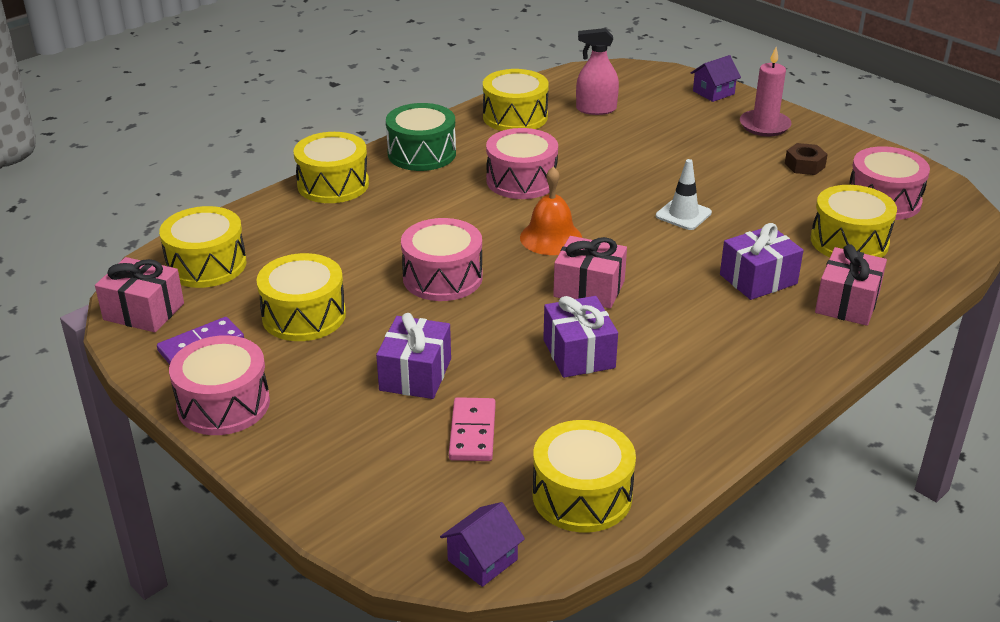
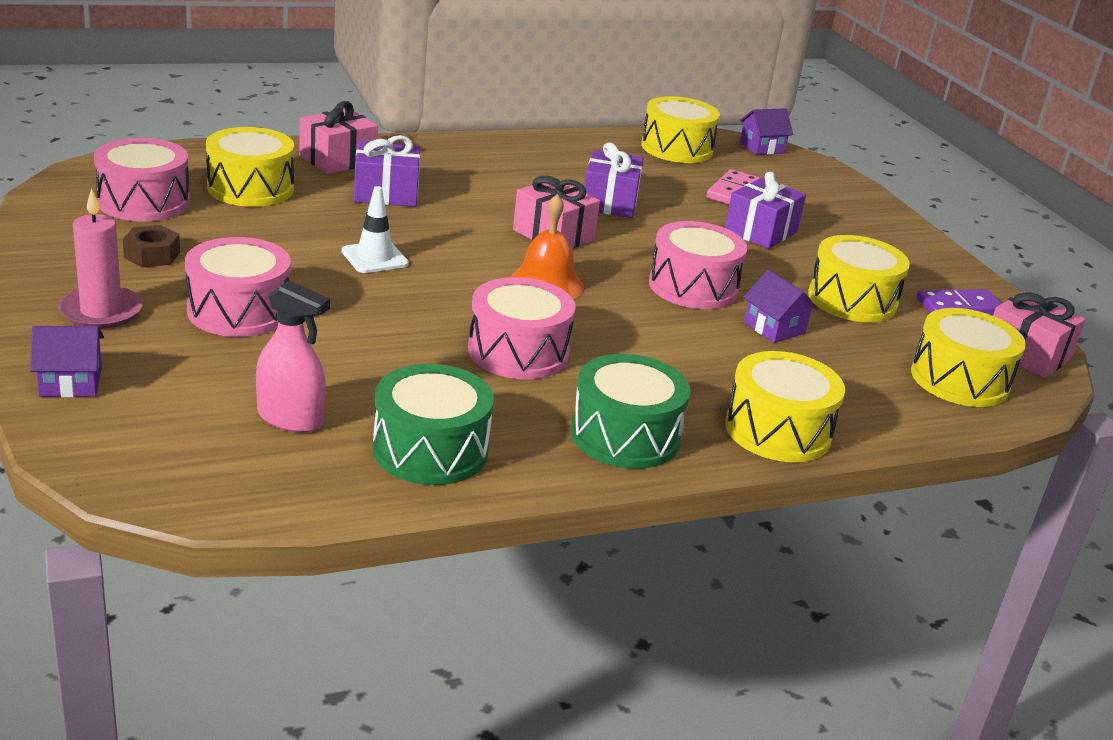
camera: 160 degrees left, 5 degrees down
(223, 404) = (935, 262): pink drum -> pink drum (239, 311)
(361, 261) = (774, 328): none -> purple house
(515, 117) = (430, 450): yellow drum -> green drum

